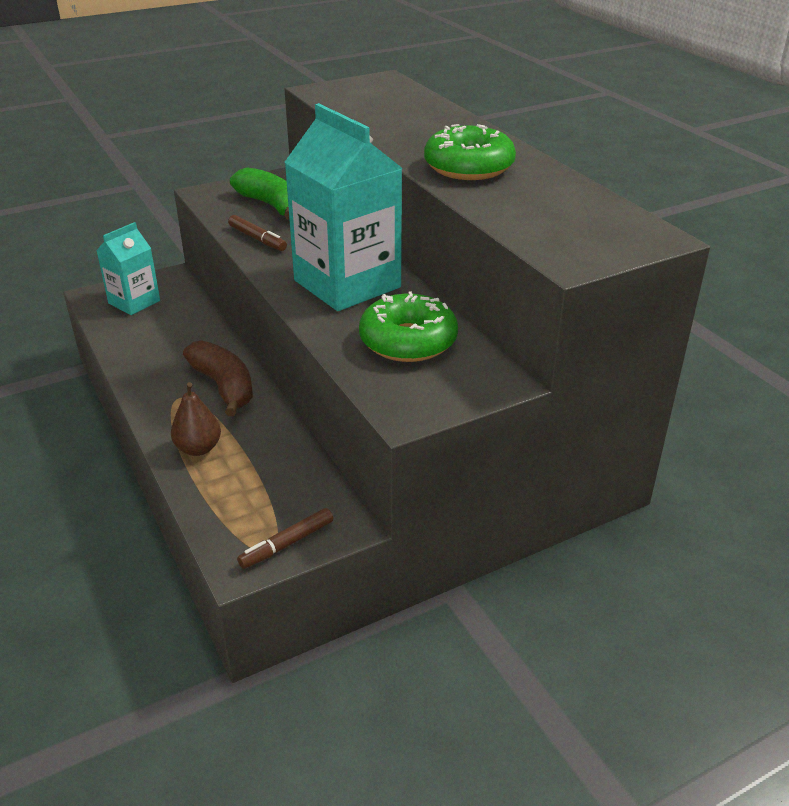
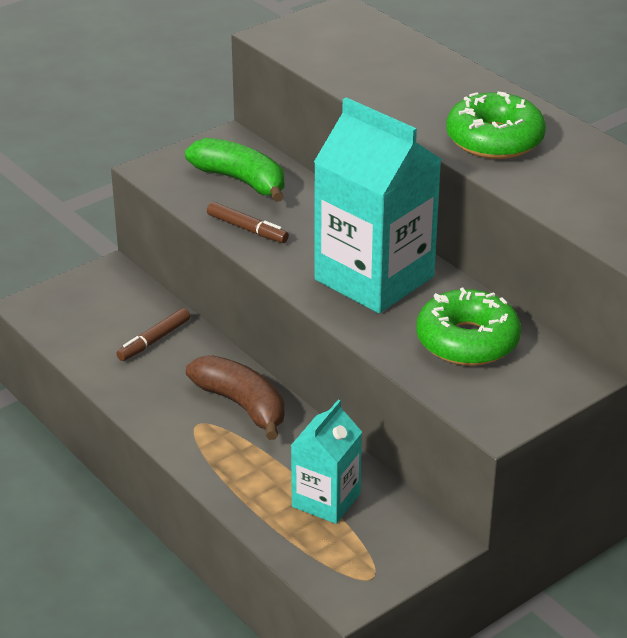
camera: 10 degrees left, 0 degrees up
(134, 302) = (84, 310): turquoise carton -> turquoise carton (326, 500)
(198, 448) = (247, 479): brown pear -> none
(287, 544) = (386, 568): brown marker -> brown marker (154, 340)

